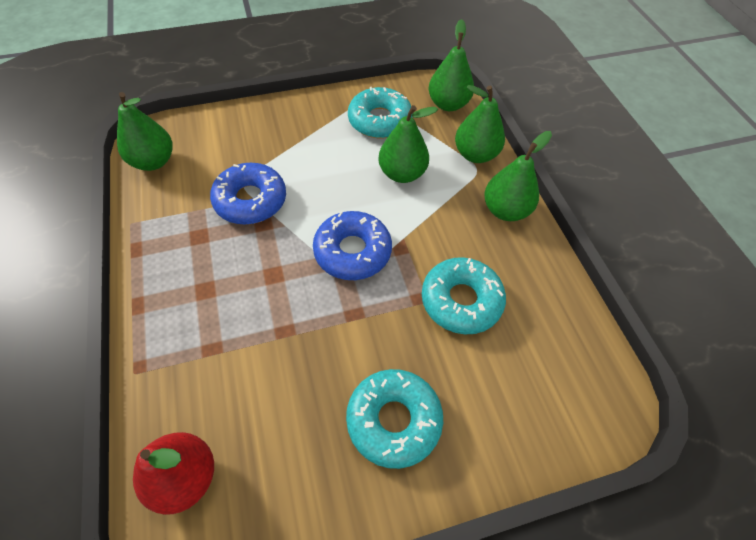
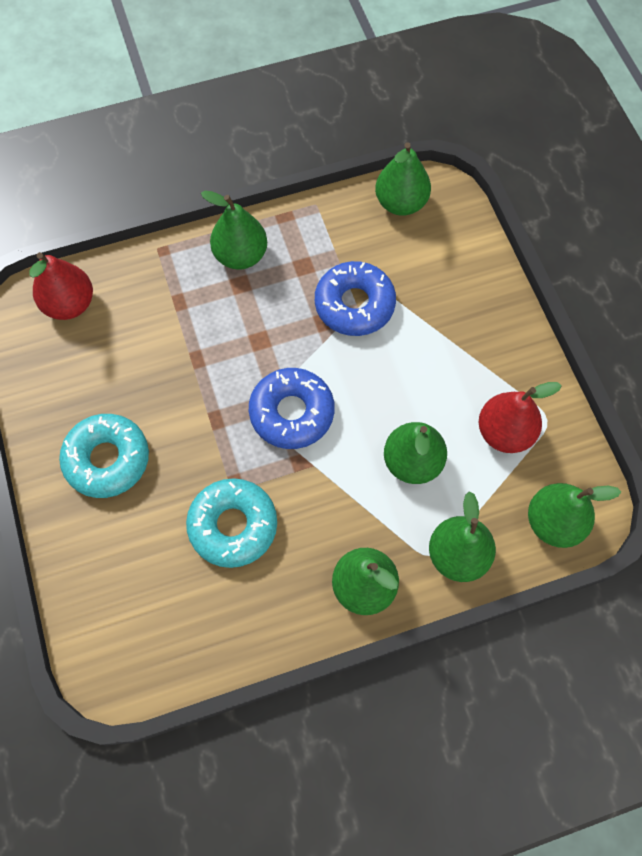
camera: 90 degrees right, 10 degrees up
(170, 289) = (240, 255): none -> green pear
(380, 121) = (504, 432): turquoise donut -> red pear

